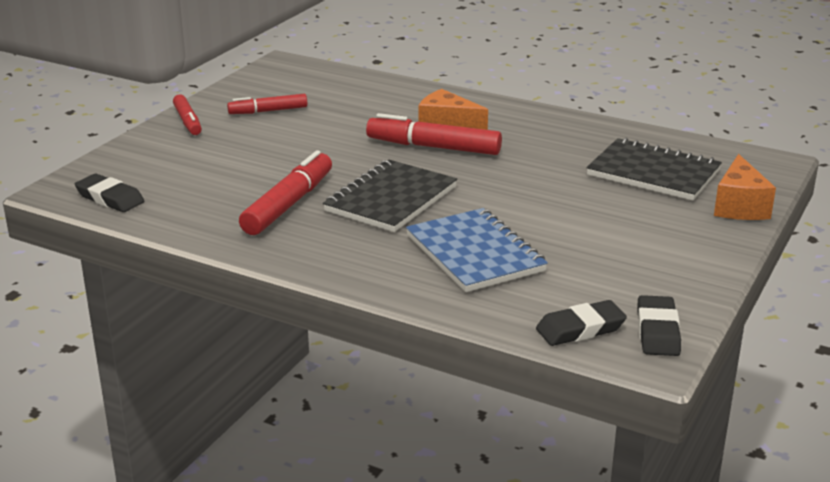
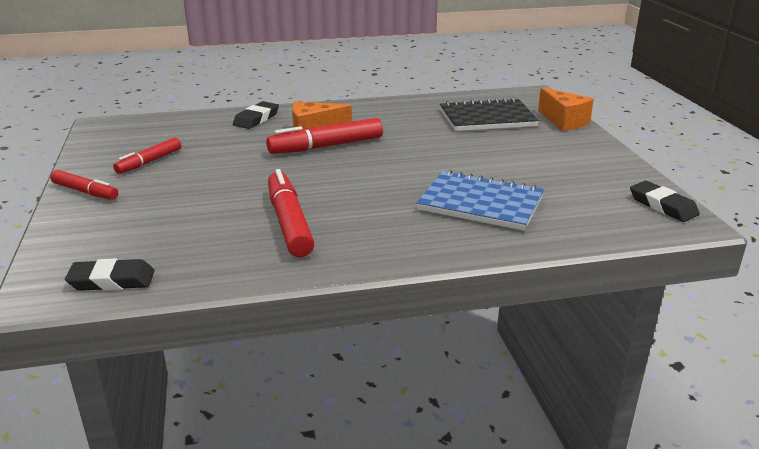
camera: 40 degrees left, 0 degrees up
(391, 199) = (359, 190): black notebook -> none
(580, 329) = (626, 223): black eraser -> black eraser (256, 119)

